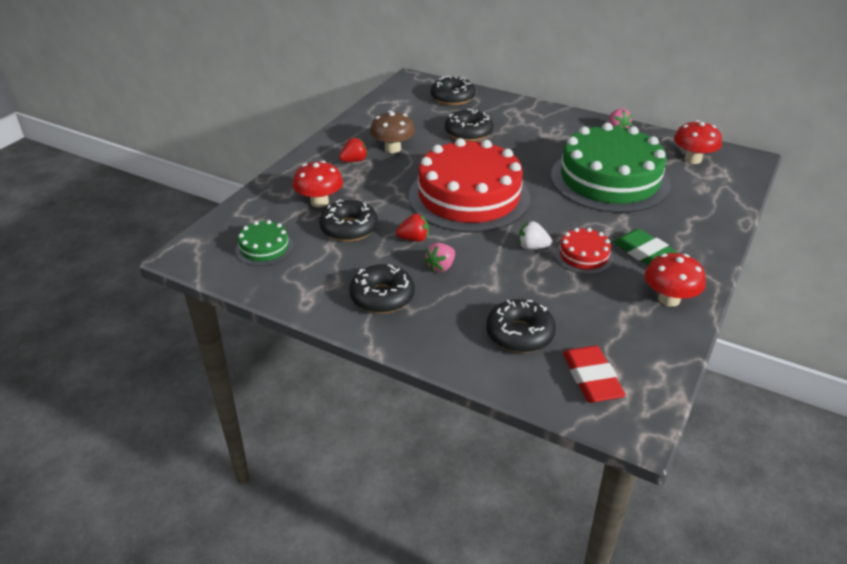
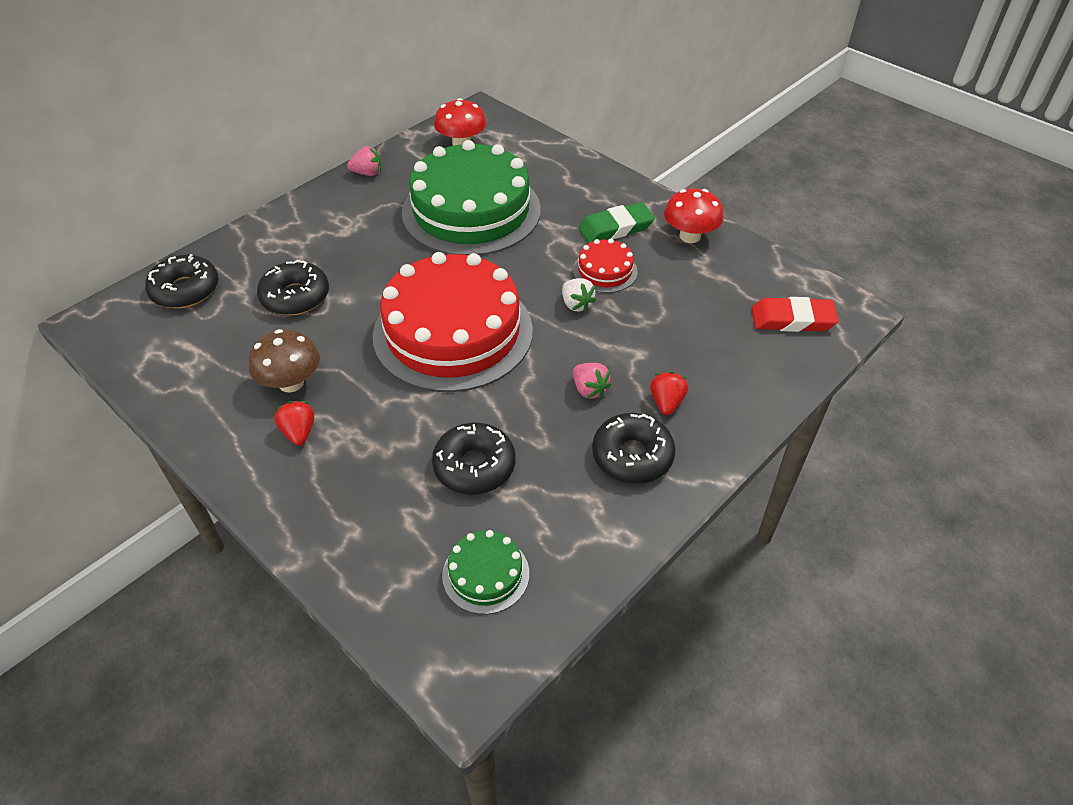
camera: 75 degrees left, 10 degrees up
(319, 202) = (393, 491): red mushroom -> none
(414, 239) = (524, 403): red strawberry -> red strawberry (666, 403)
(519, 334) = (721, 352): black donut -> none
(532, 247) = (576, 304): white strawberry -> white strawberry turned 60 degrees counterclockwise

